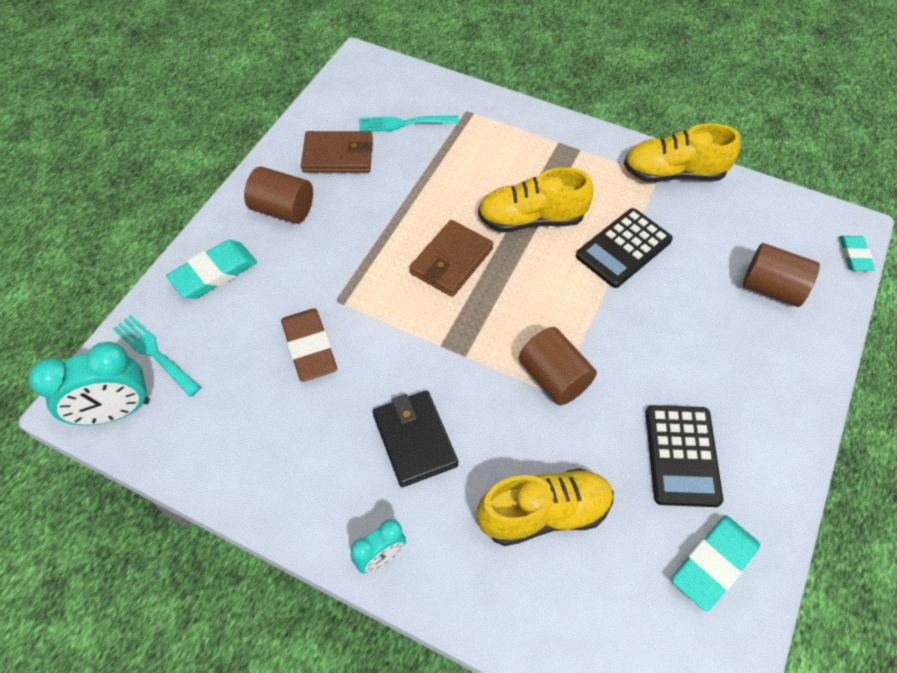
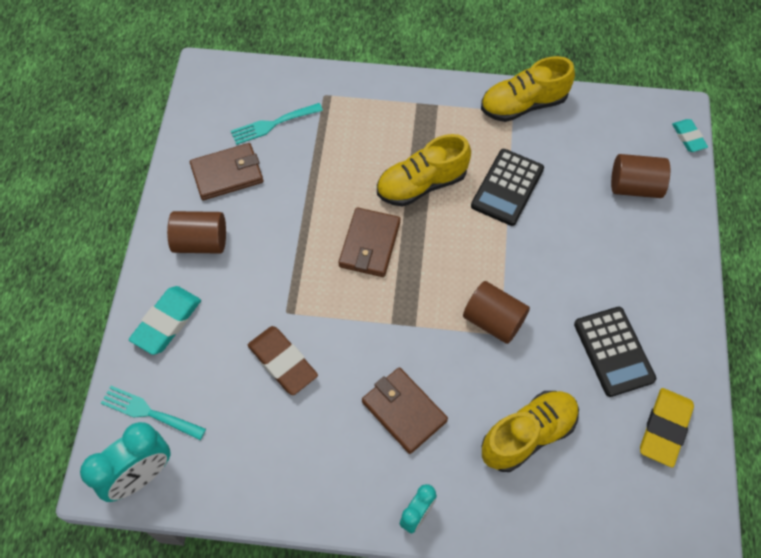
camera: 20 degrees left, 5 degrees up
(414, 440) = (404, 411): black wallet -> brown wallet
(713, 564) = (664, 428): turquoise eraser -> yellow eraser

